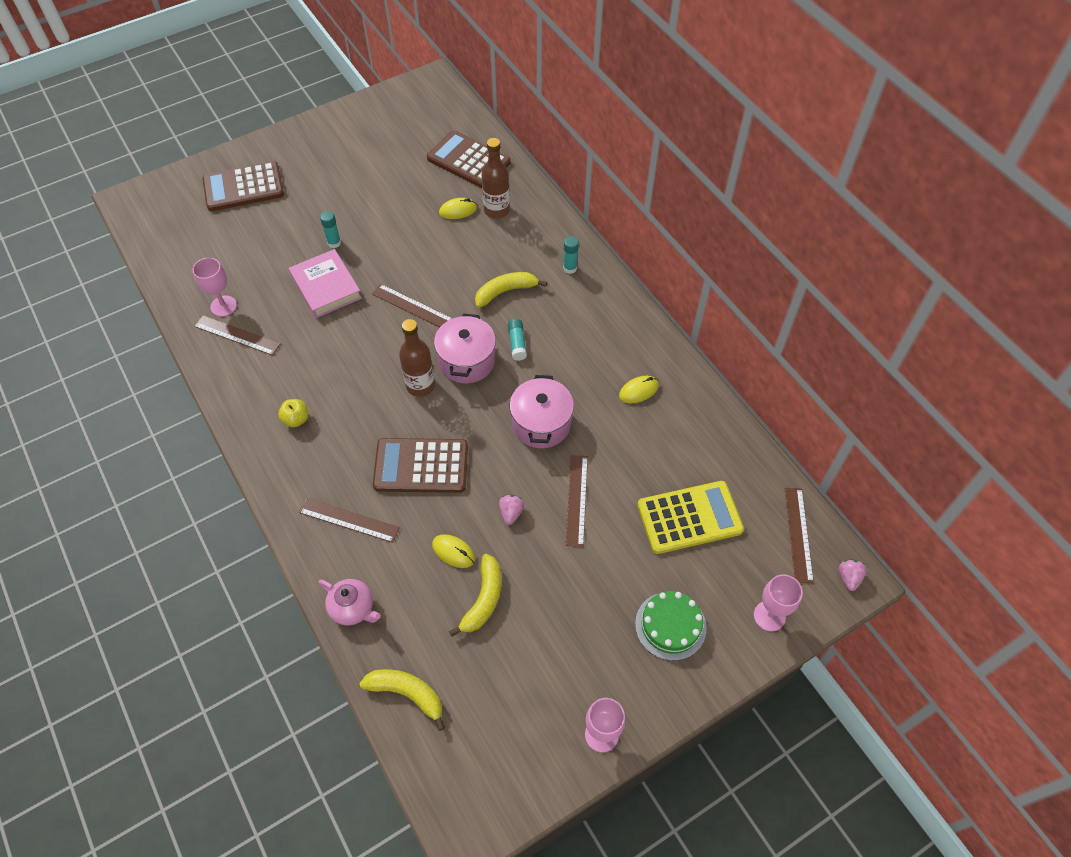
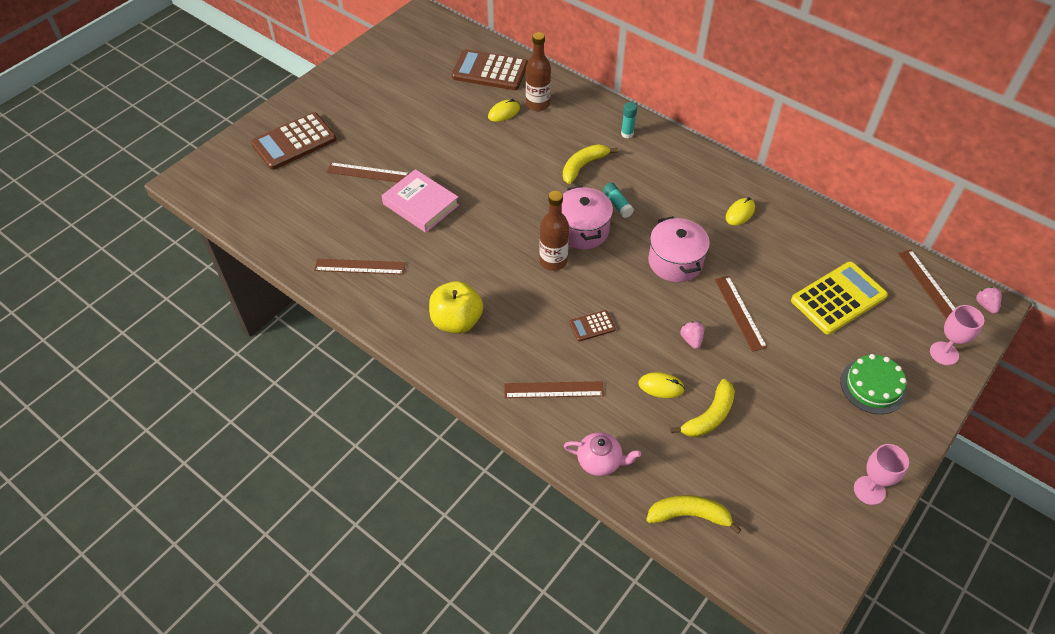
camera: 20 degrees left, 5 degrees down
(223, 306) = (332, 246): pink goblet -> none
(296, 419) = (457, 321): yellow apple -> yellow apple, size x1.89
(334, 243) = (407, 166): turquoise glue stick -> none
(412, 307) = (508, 200): brown ruler -> brown ruler (368, 173)
(421, 466) = (592, 326): brown calculator -> brown calculator, size x0.47
(483, 599) = (709, 416): yellow banana -> yellow banana turned 45 degrees clockwise

